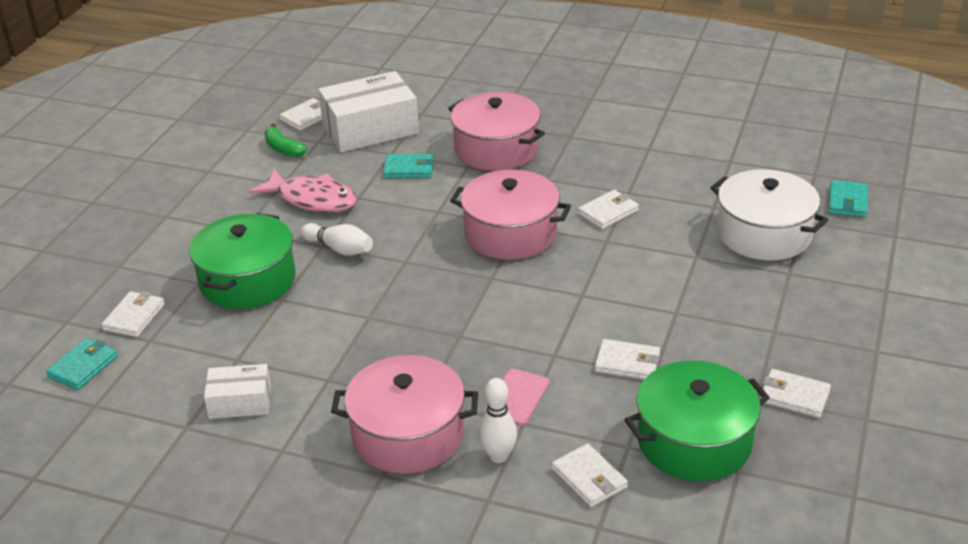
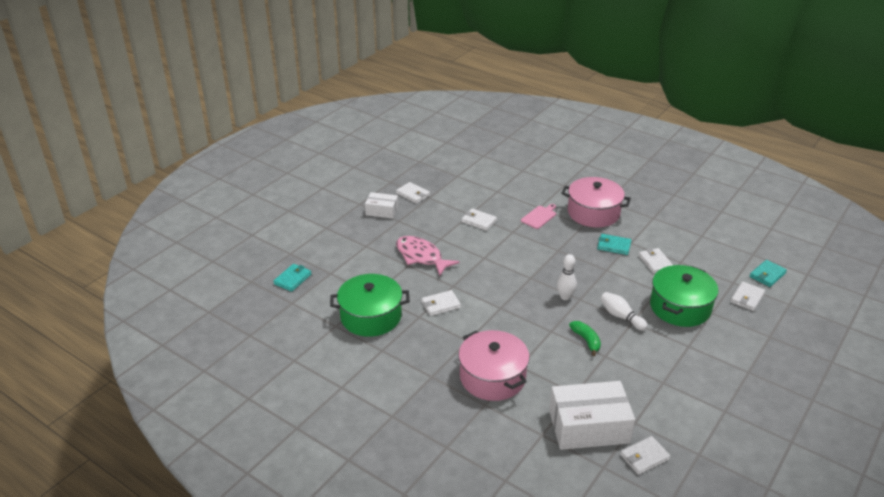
camera: 165 degrees left, 0 degrees up
(240, 402) = (676, 241): white box -> white box (382, 211)
(283, 149) = (664, 421): green banana -> green banana (586, 340)
(312, 199) = (639, 361): pink fish -> pink fish (421, 257)
(409, 169) = (564, 373): turquoise wallet -> turquoise wallet (613, 246)
(498, 456) = (554, 198): white bowling pin -> white bowling pin (565, 297)
(510, 233) = (509, 303): pink pot -> none
(589, 478) = (519, 184): white wallet -> white wallet (655, 262)
(694, 441) = (468, 188): green pot -> green pot (371, 316)
(764, 234) = (359, 270): white pot -> none

